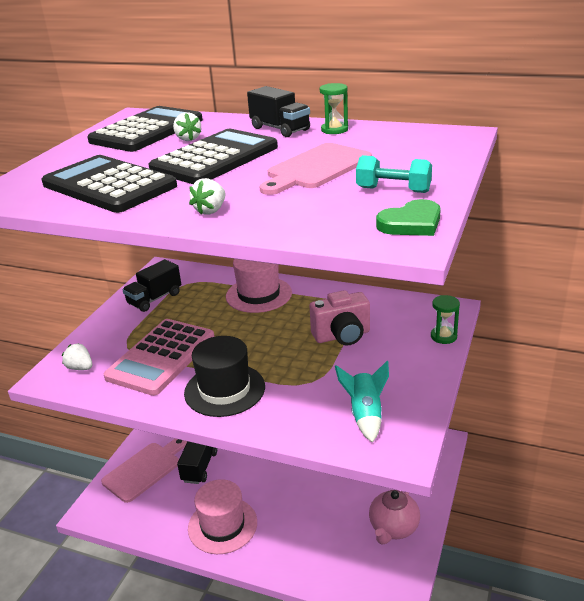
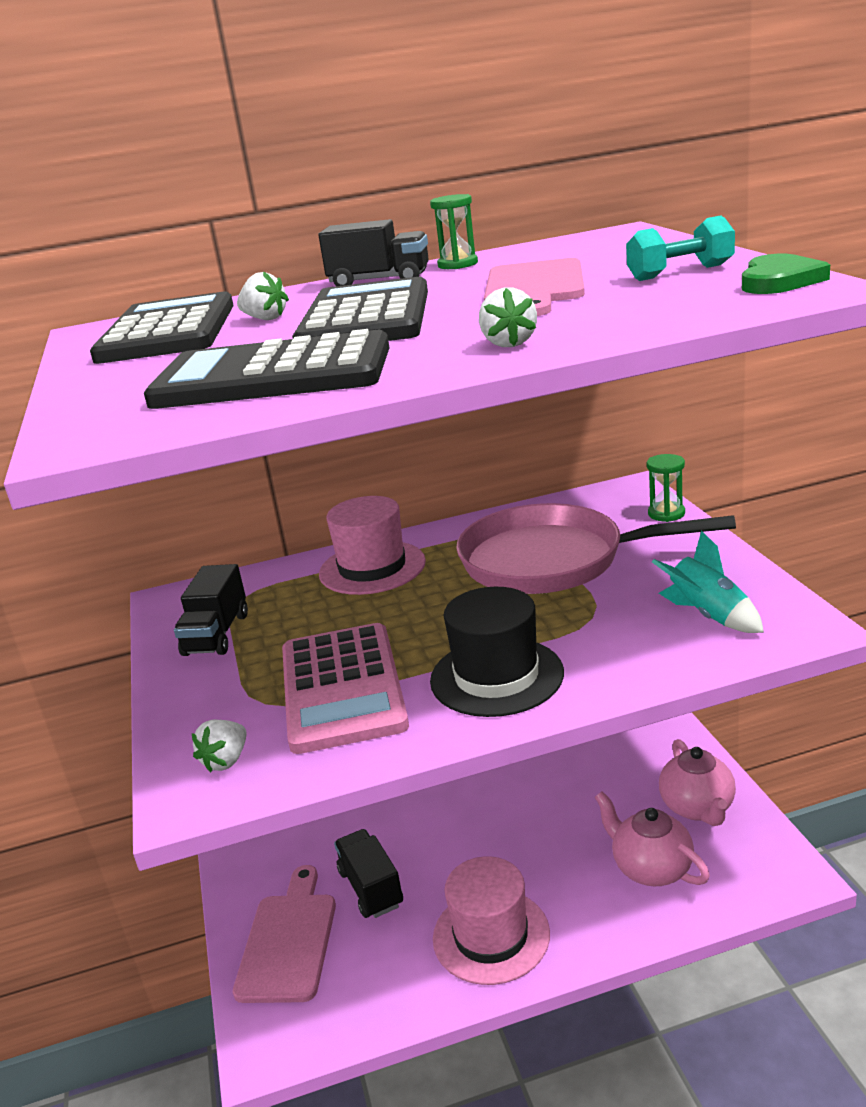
camera: 35 degrees left, 5 degrees down
(80, 368) = (226, 761): white strawberry -> white strawberry turned 60 degrees counterclockwise
(330, 544) = (651, 868): none -> pink teapot
(342, 336) = (553, 561): pink camera -> pink pan

